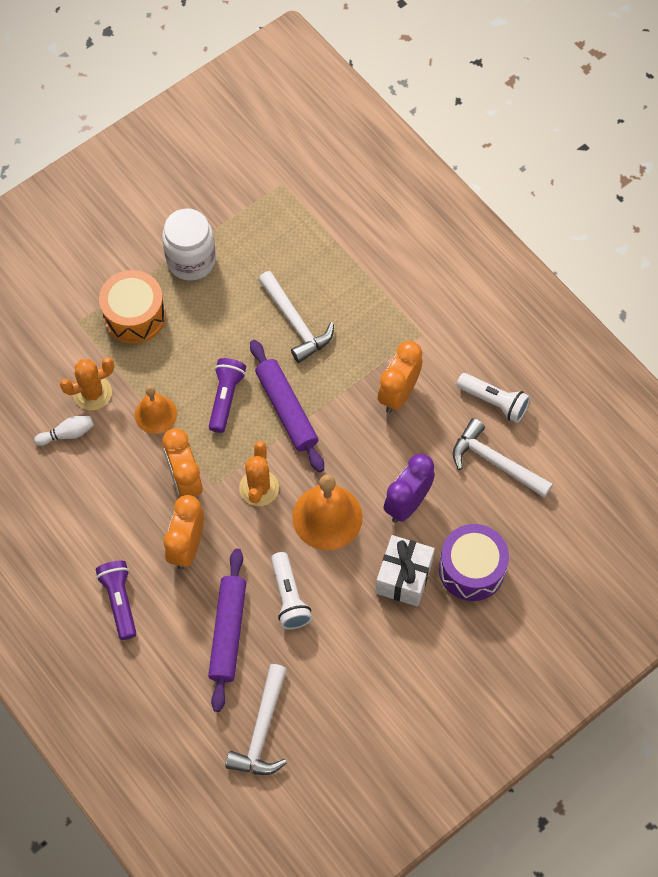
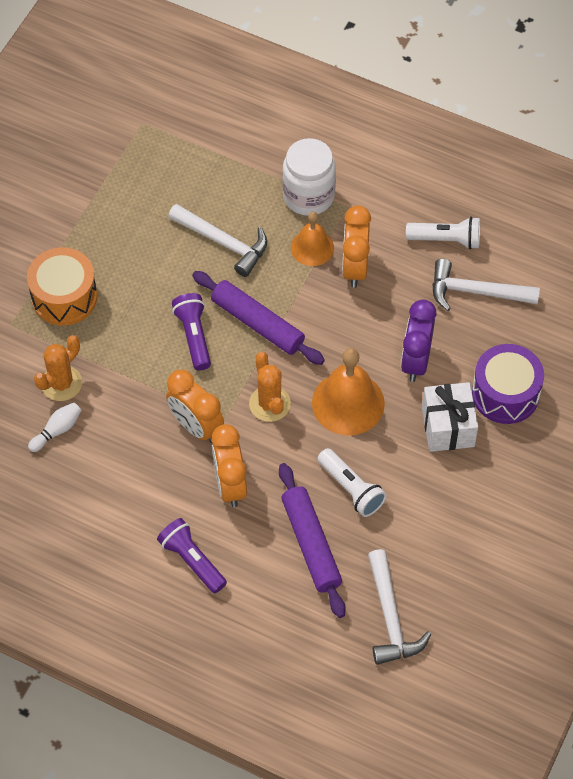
camera: 25 degrees left, 5 degrees down
(155, 414) = (134, 377): orange bell -> orange bell (312, 247)
(191, 260) = (92, 225): white jar -> white jar (308, 196)

